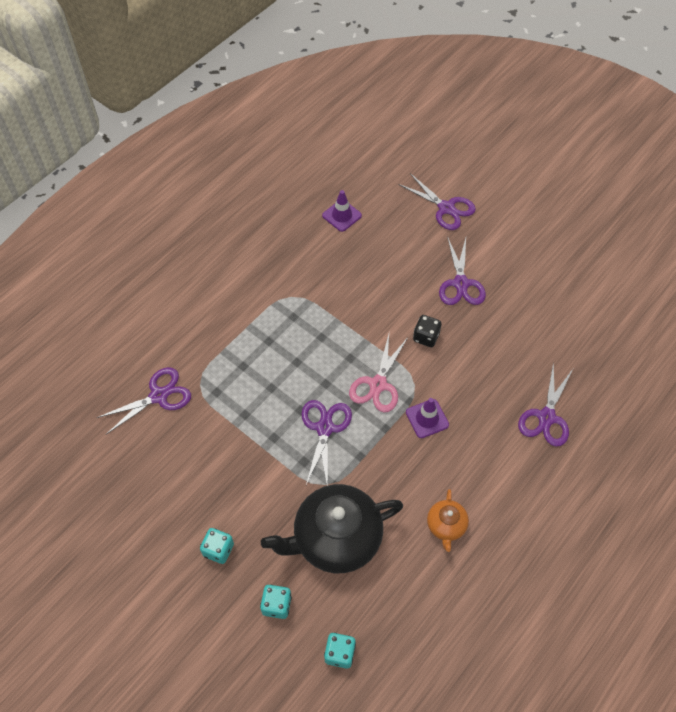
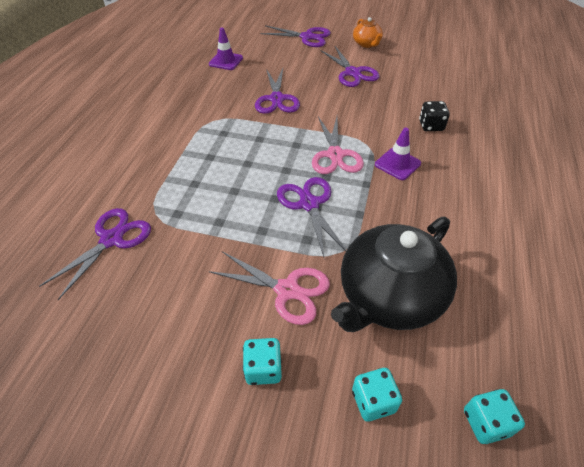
camera: 25 degrees left, 10 degrees down
(265, 499) = (287, 290): none -> pink scissors
(426, 337) = (351, 111): black dice -> black dice (431, 126)
(446, 526) = (485, 239): orange teapot -> orange teapot (366, 44)
(546, 417) = (492, 130): purple scissors -> purple scissors (276, 99)

